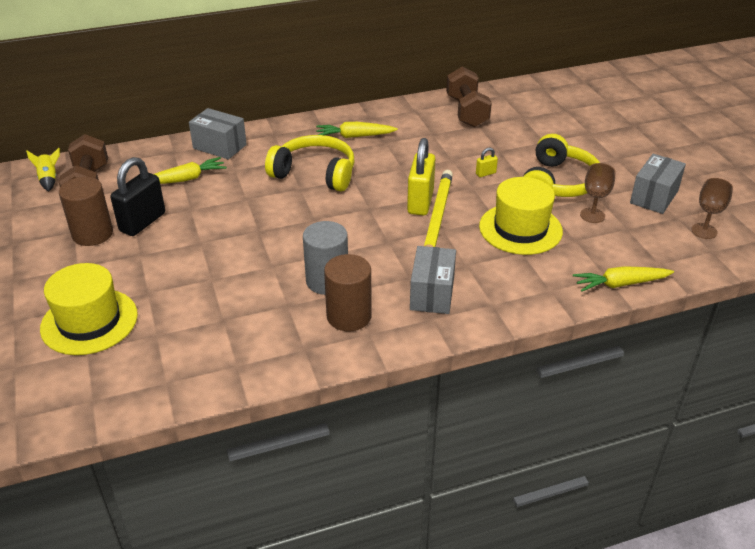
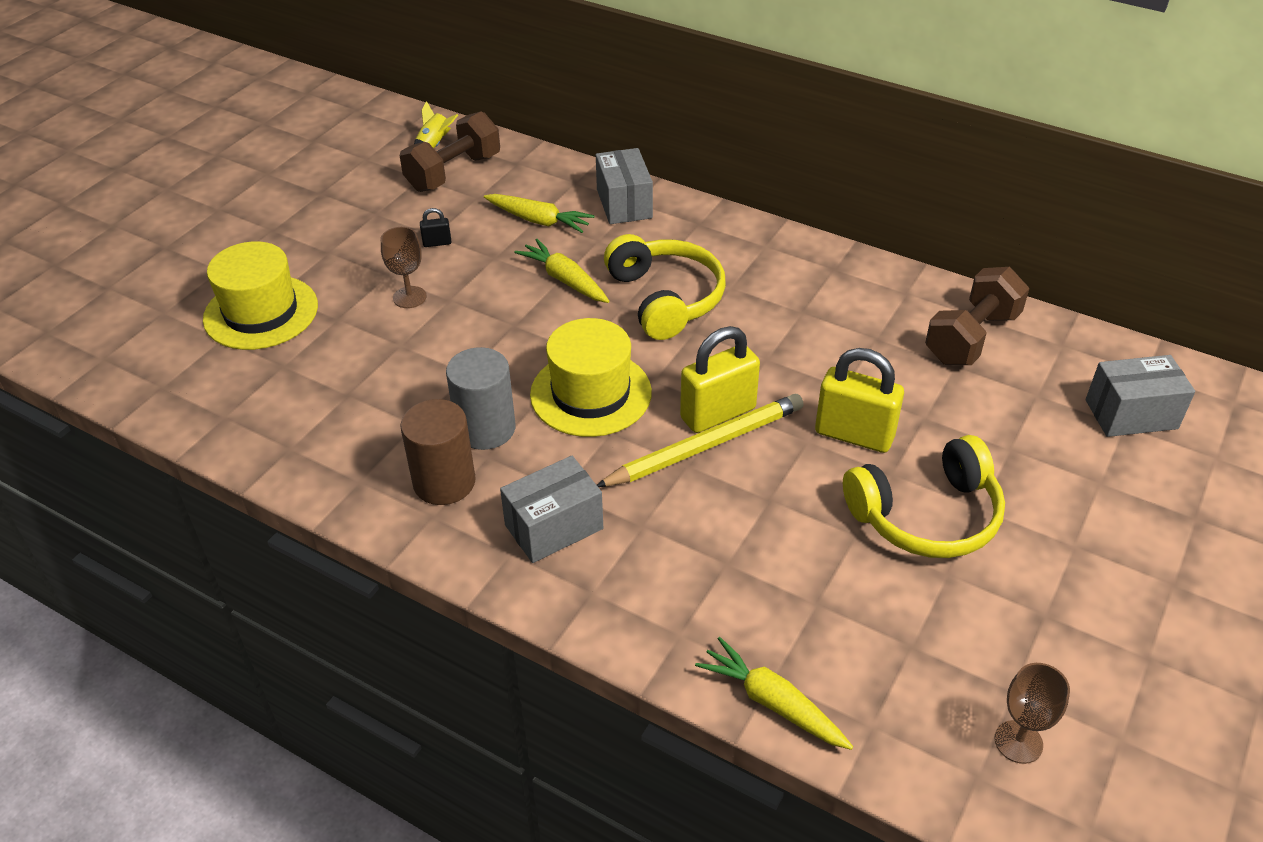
camera: 50 degrees right, 5 degrees up
(92, 234) = (384, 226): brown cylinder -> none
(142, 222) = (437, 243): black padlock -> black padlock, size x0.44
(354, 136) = (779, 281): yellow carrot -> yellow carrot (564, 280)
(485, 173) = (854, 435): yellow padlock -> yellow padlock, size x2.27
(520, 229) = (774, 534): yellow hat -> yellow hat (590, 393)
(592, 215) = (895, 591): brown goblet -> brown goblet (409, 297)
(654, 197) = (1031, 638): grey box -> grey box (1131, 414)

